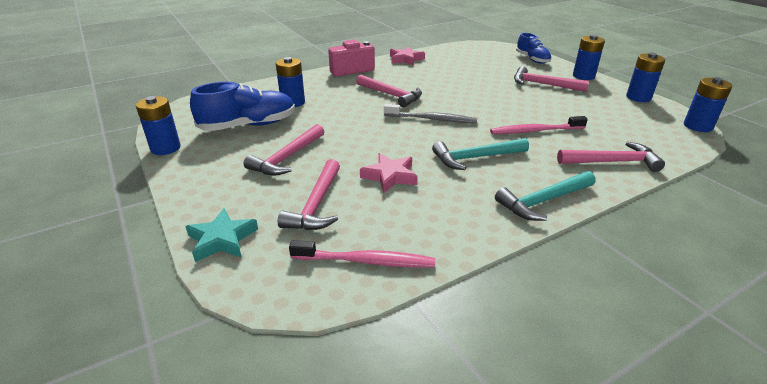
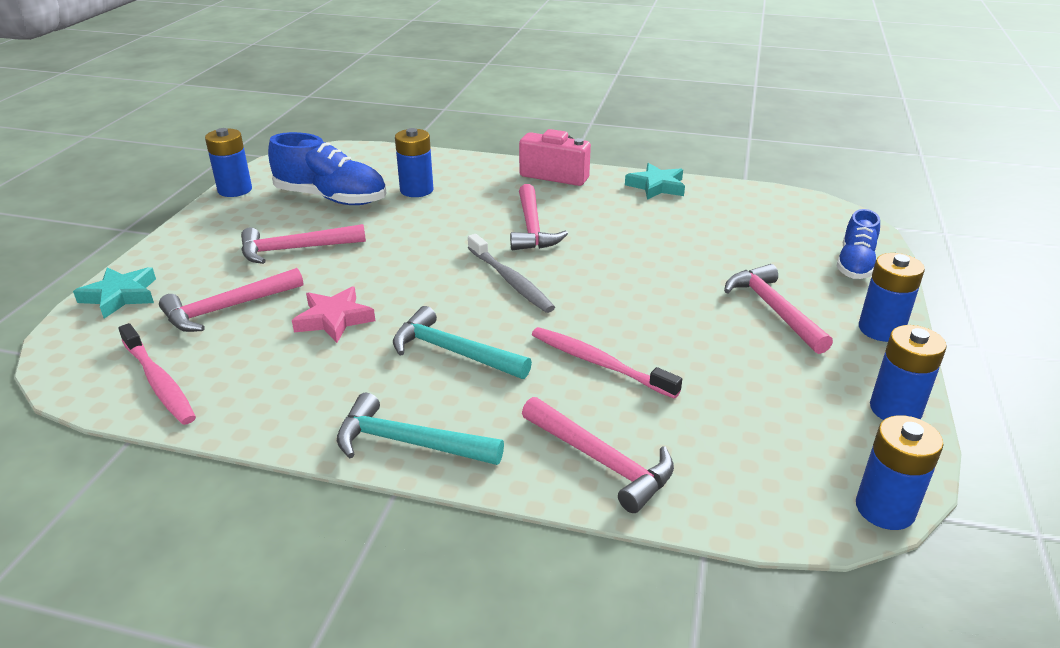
camera: 45 degrees right, 0 degrees up
(405, 59) = (656, 186): pink star -> turquoise star

